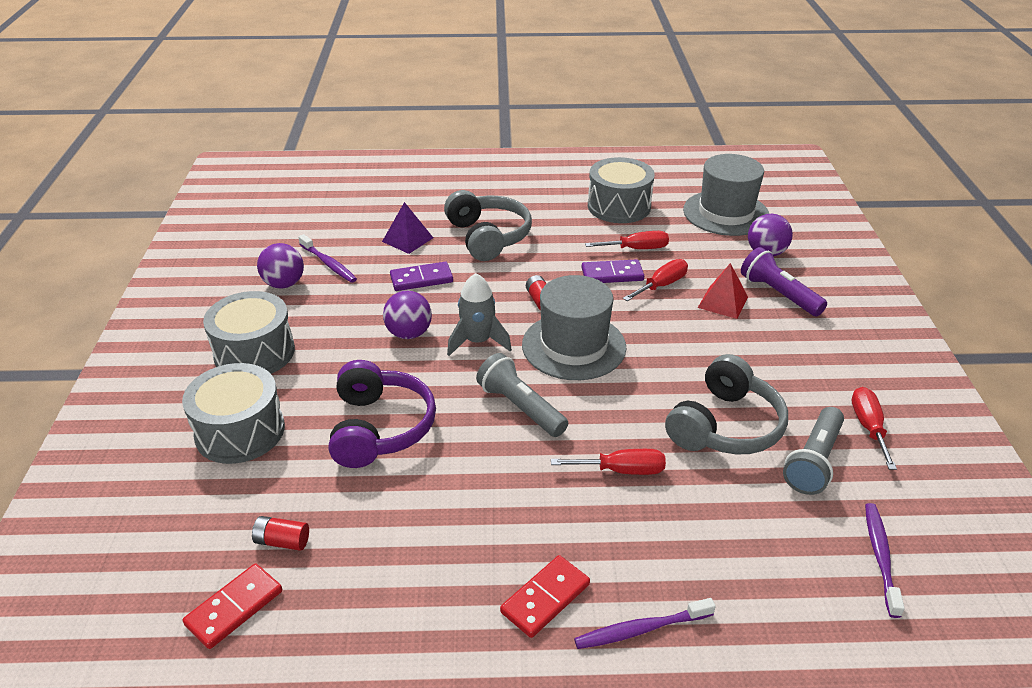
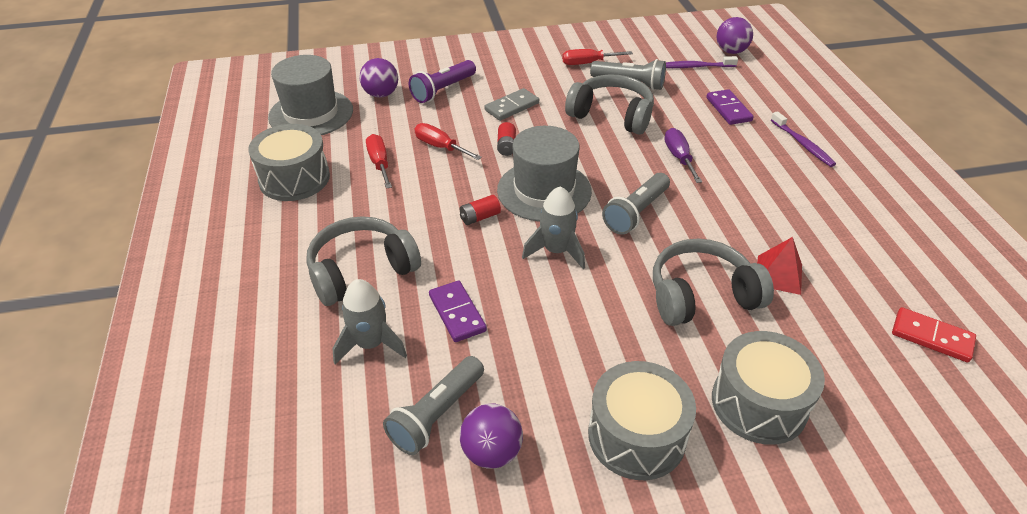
camera: 100 degrees left, 5 degrees up
(282, 541) = (857, 327): red battery -> red battery (506, 146)
(329, 264) = (437, 414): purple toothbrush -> grey flashlight
(380, 428) = (701, 295): purple headphones -> grey headphones
(407, 239) = (370, 344): purple pyramid -> grey rocket
(409, 333) = (559, 303): purple ball -> purple ball (731, 51)
(545, 598) = (808, 182): red domino -> none
(612, 274) = (426, 176): purple domino -> purple domino (728, 109)
(621, 470) = (679, 157): red screwdriver -> purple screwdriver
(722, 302) = (460, 116): red pyramid -> red pyramid (779, 274)
(743, 342) = (512, 107): none -> grey domino

